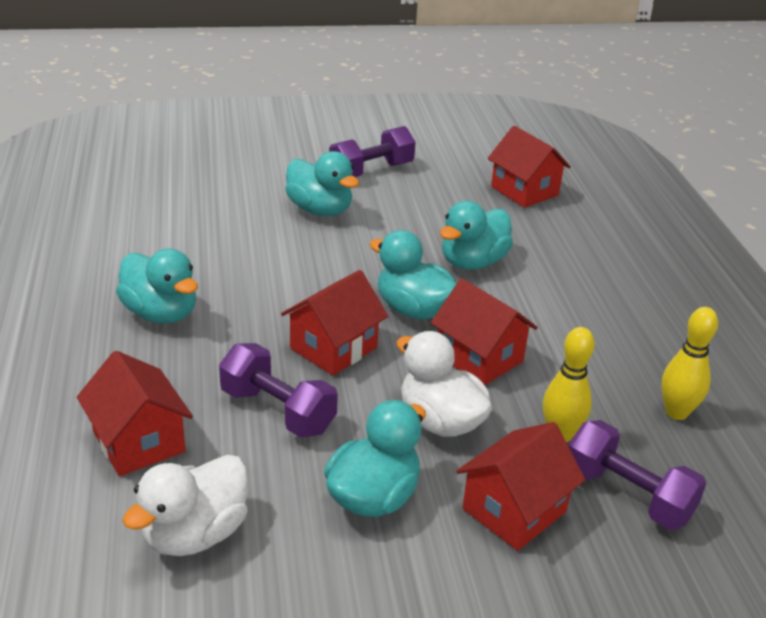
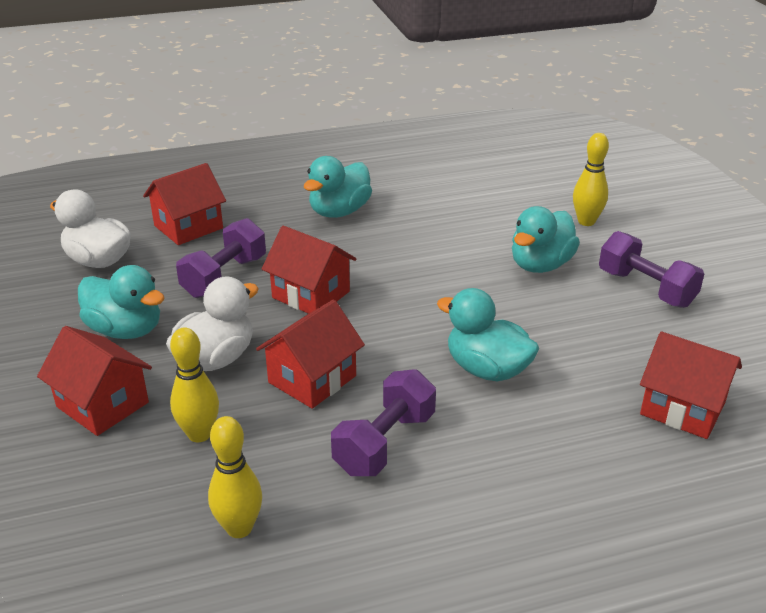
camera: 85 degrees right, 0 degrees up
(253, 174) = (586, 221): none -> yellow bowling pin
(413, 309) = (382, 334): turquoise duck -> none
(524, 191) = (682, 408): red house -> red house turned 75 degrees clockwise
(627, 495) = (113, 478): purple dumbbell -> purple dumbbell (384, 443)

